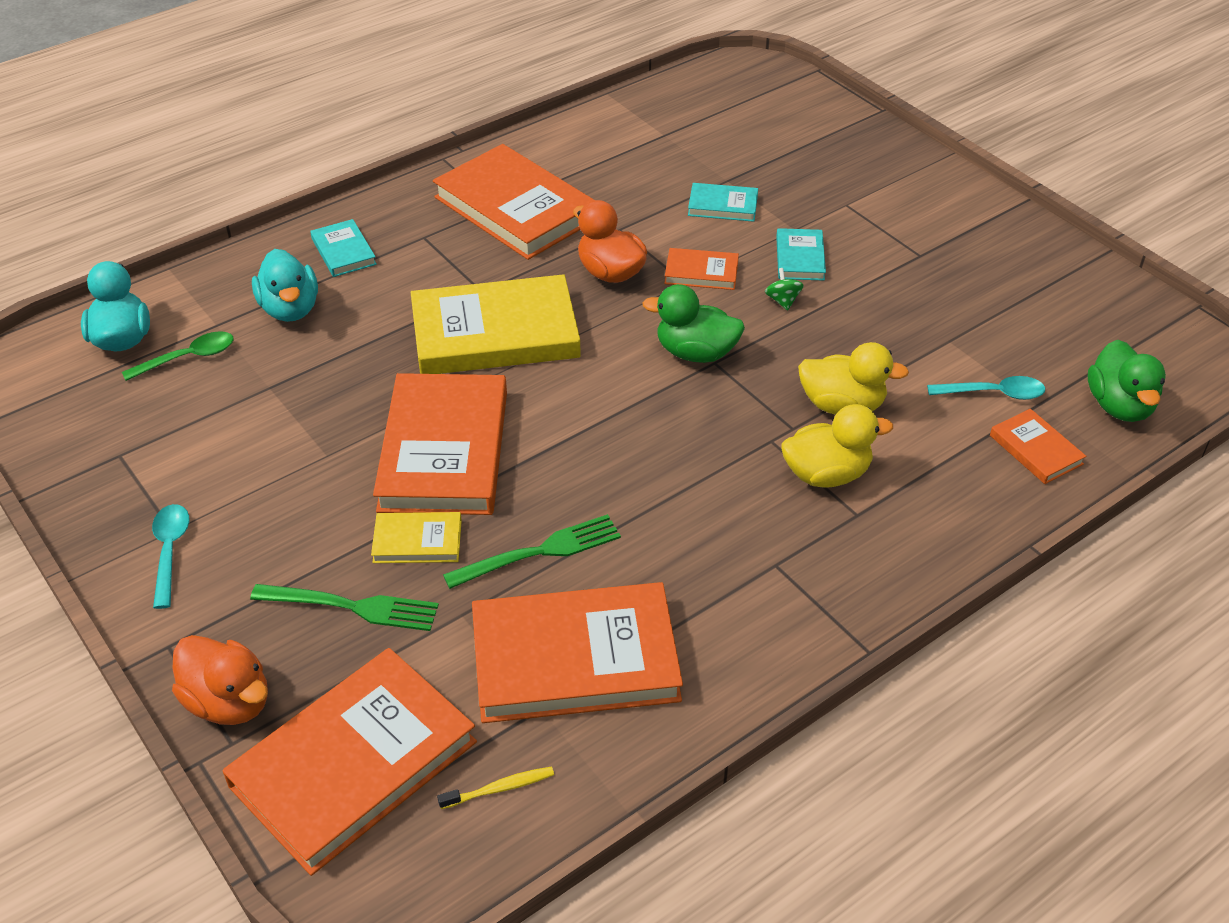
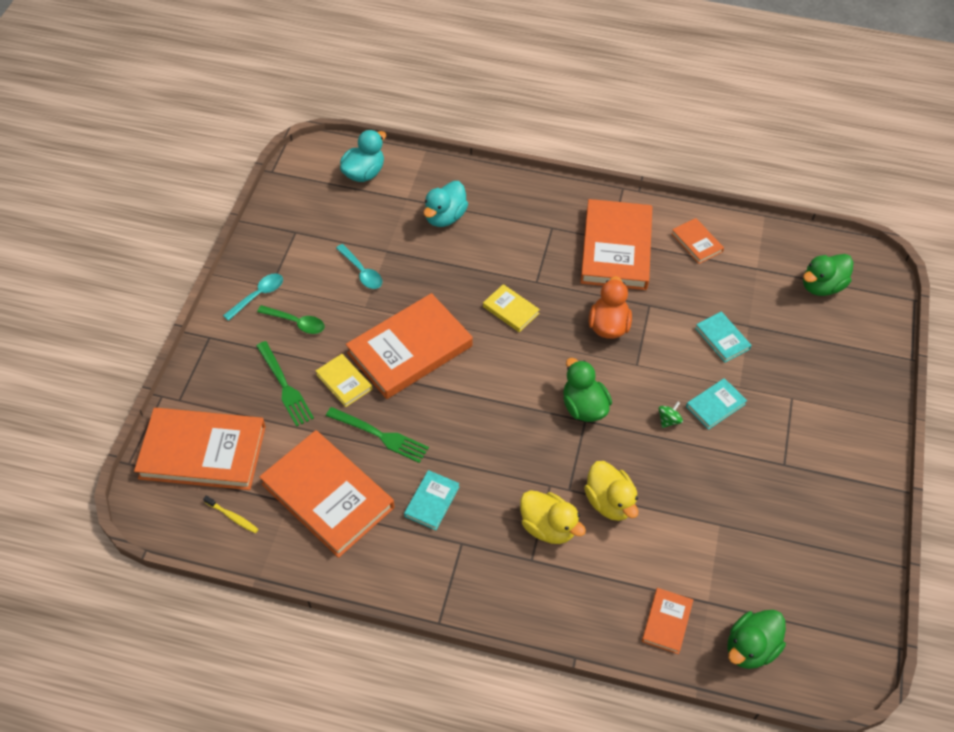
camera: 50 degrees right, 10 degrees up
(188, 358) = (375, 206): green spoon -> green spoon (296, 323)
(229, 702) = (198, 382): orange duck -> none
(343, 251) = (506, 205): turquoise book -> turquoise book (432, 501)
(495, 333) = (511, 310): yellow book -> yellow book, size x0.47
(701, 272) = (652, 367): orange book -> orange book (696, 243)
(736, 110) = (821, 286): none -> green duck
(993, 393) = (695, 573): turquoise spoon -> turquoise spoon (362, 272)

